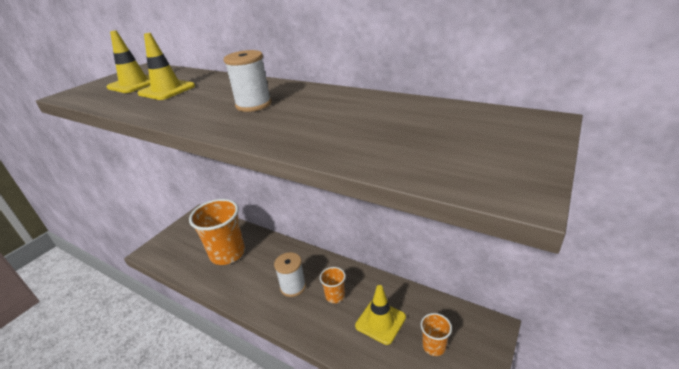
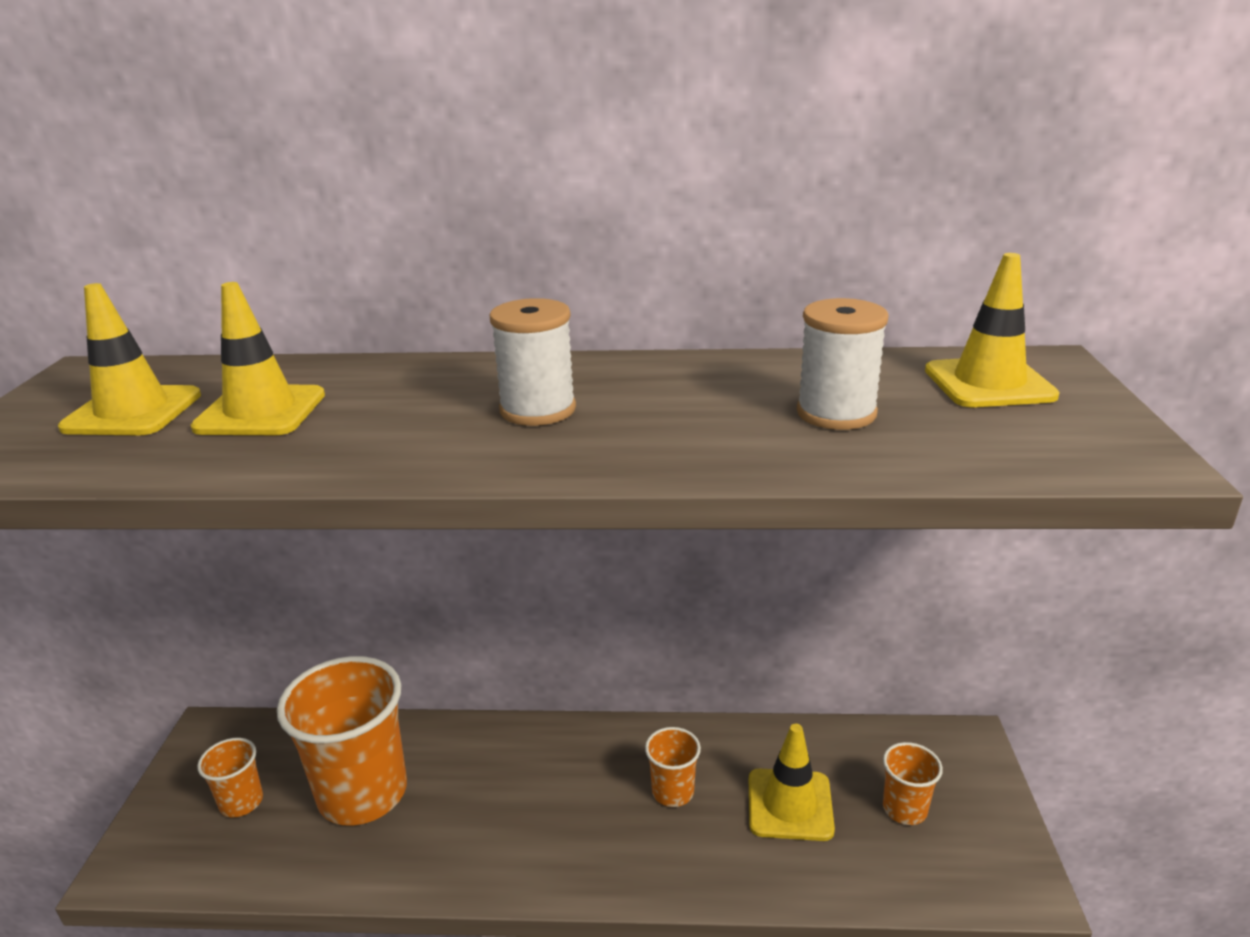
camera: 30 degrees left, 5 degrees down
(191, 243) = (241, 802): none -> orange cup
(293, 286) = (573, 806): white spool -> white spool (836, 413)
(484, 127) = (989, 383): none -> yellow traffic cone

